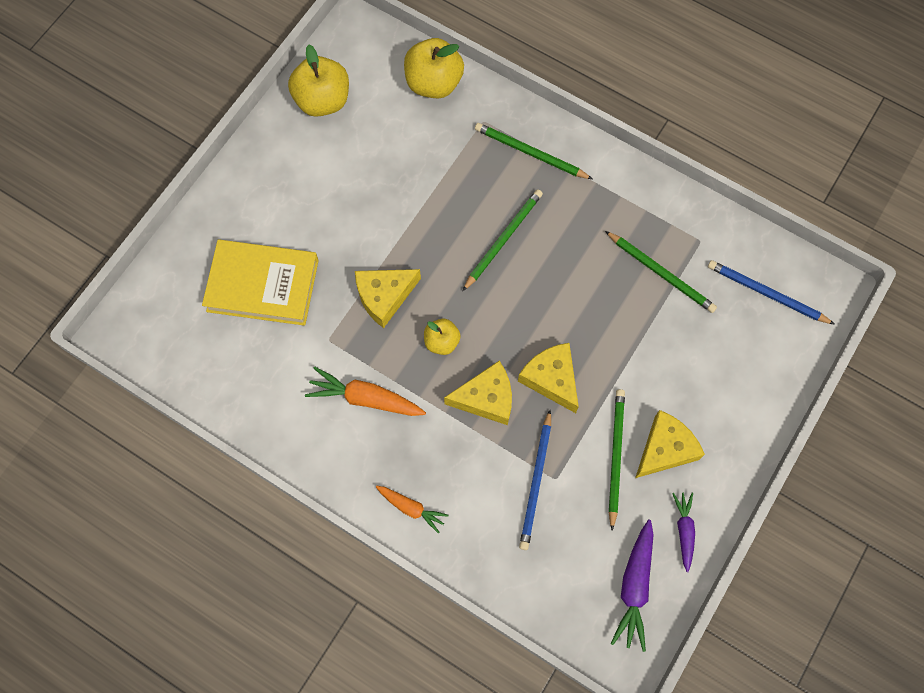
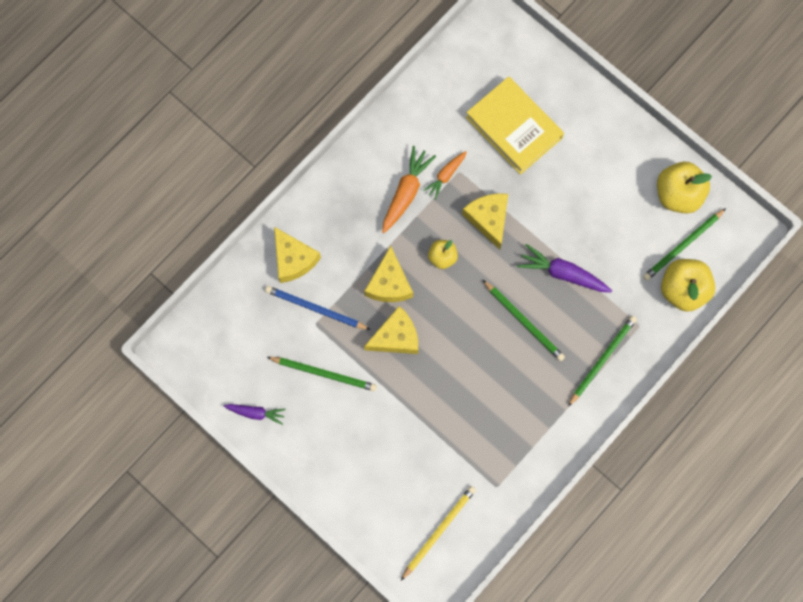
camera: 100 degrees right, 5 degrees up
(263, 285) = (514, 127): yellow book -> yellow book turned 60 degrees counterclockwise
(411, 508) = (314, 213): orange carrot -> orange carrot (446, 175)
(634, 587) = (222, 365): purple carrot -> purple carrot (563, 273)
(661, 273) = (472, 446): green pencil -> green pencil (682, 246)
(665, 449) = (322, 413): yellow cheese -> yellow cheese (293, 259)
(766, 293) = (439, 531): blue pencil -> yellow pencil

